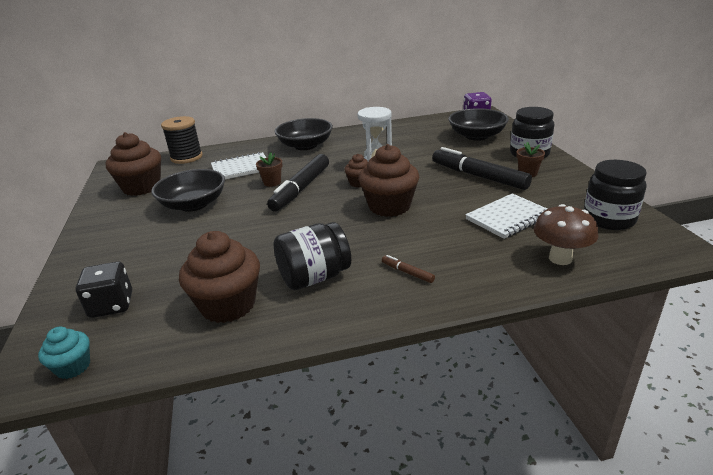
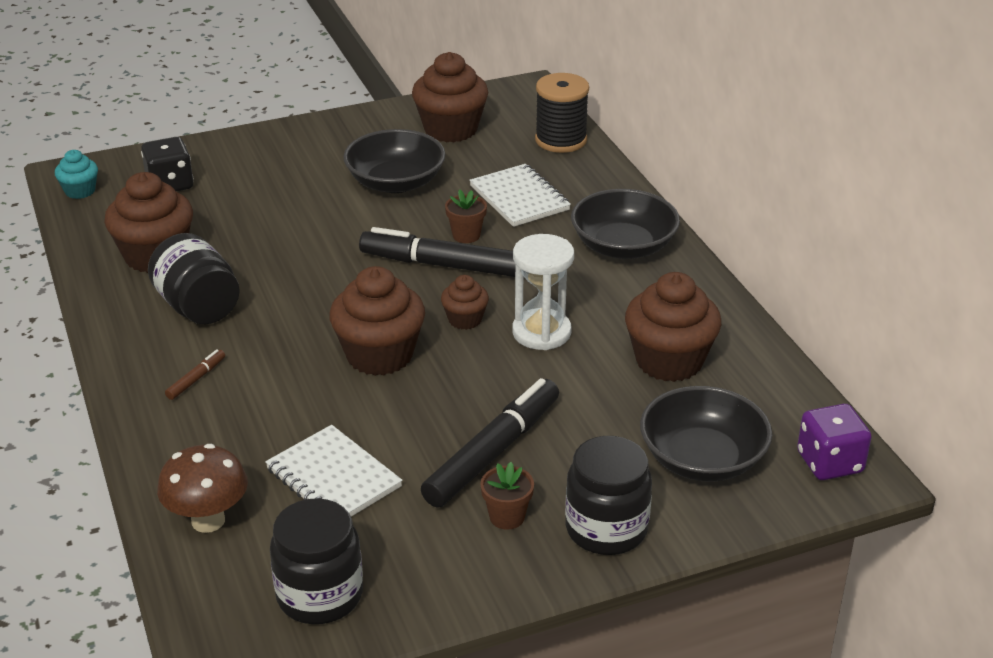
camera: 80 degrees right, 5 degrees up
(405, 139) = (669, 361): none -> brown cupcake

